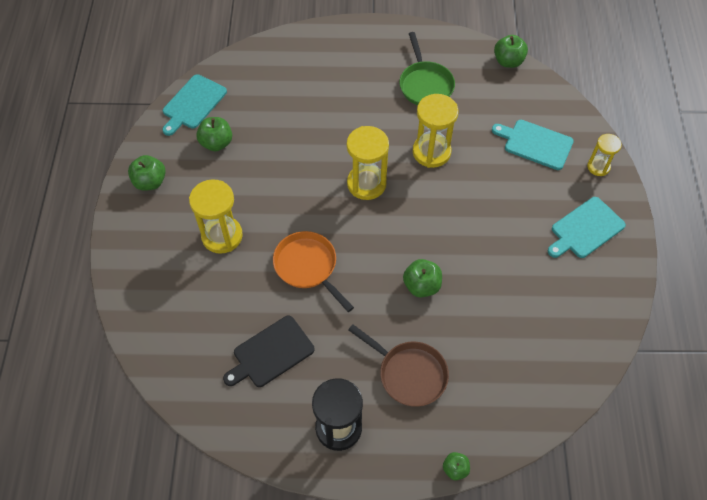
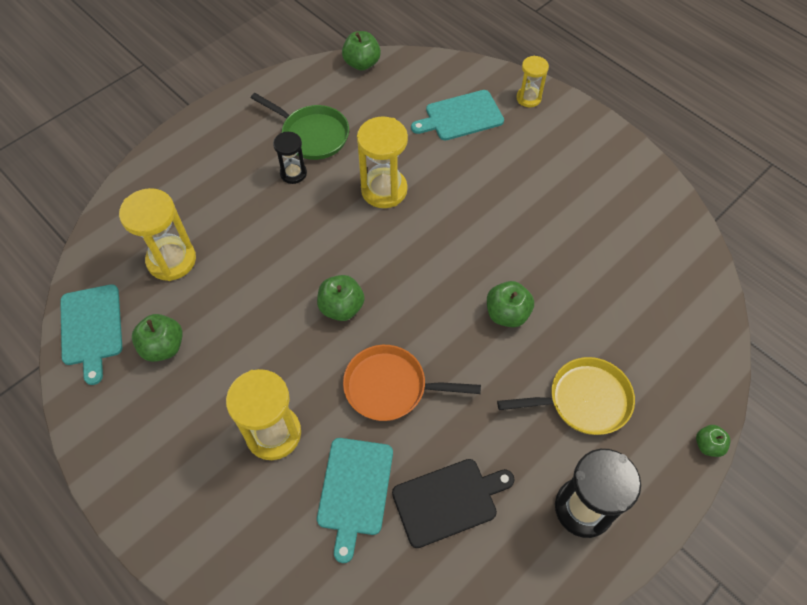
camera: 45 degrees left, 0 degrees up
(150, 182) = (131, 447): green apple -> green apple (341, 307)
(271, 353) = (448, 501): black cutting board -> black cutting board turned 120 degrees counterclockwise
(366, 184) = (358, 264): yellow hourglass -> yellow hourglass (171, 260)
(388, 100) = (293, 173): none -> black hourglass
(409, 373) = (583, 400): brown pan -> yellow pan
(585, 229) = (575, 156): turquoise cutting board -> turquoise cutting board (354, 490)

